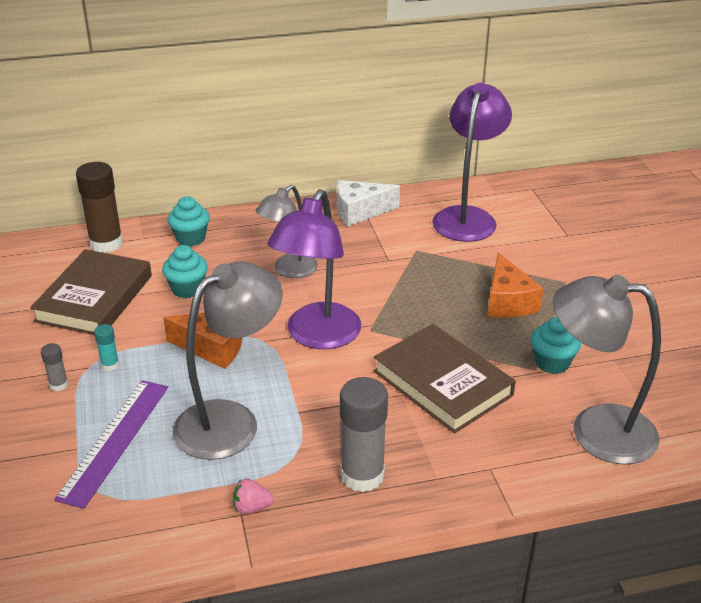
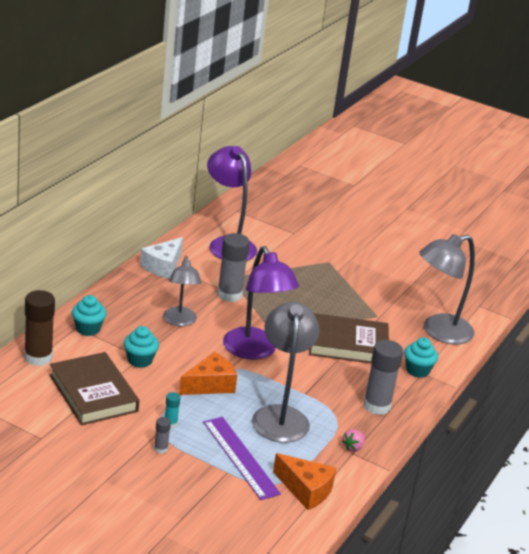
camera: 50 degrees left, 5 degrees down
(385, 267) = (229, 295): none -> grey glue stick
(508, 301) = (317, 286): orange cheese -> orange cheese (305, 490)
(552, 363) = (380, 309): turquoise cupcake -> turquoise cupcake (417, 370)

